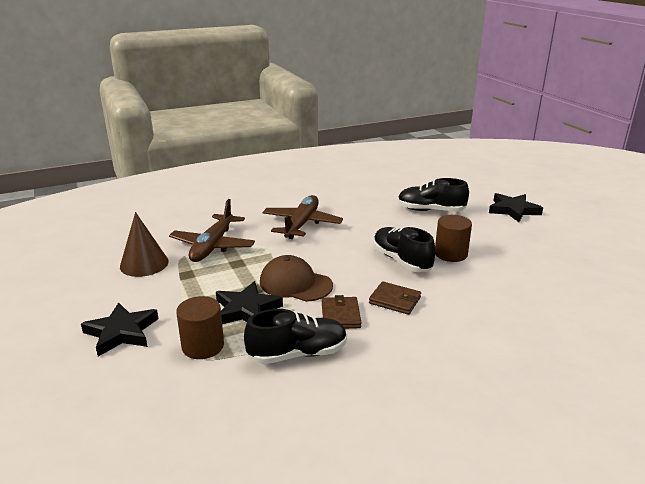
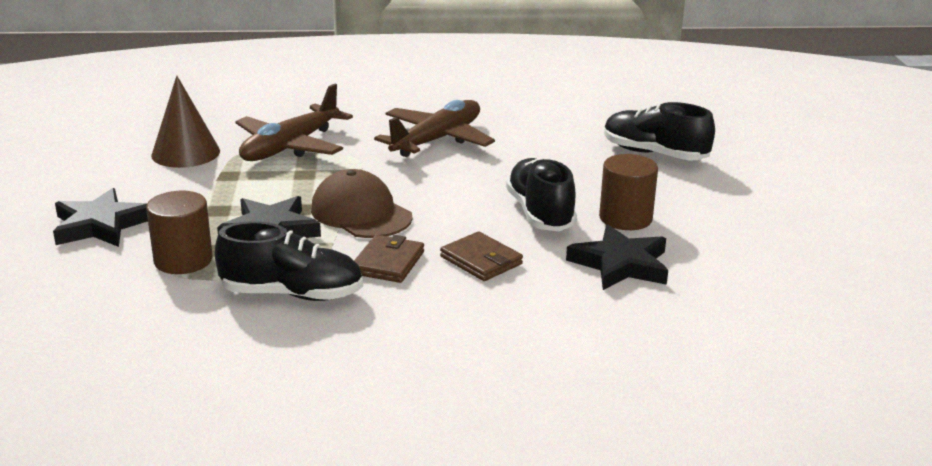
camera: 20 degrees right, 0 degrees up
(513, 210) = (796, 176): black star -> black star (620, 264)

